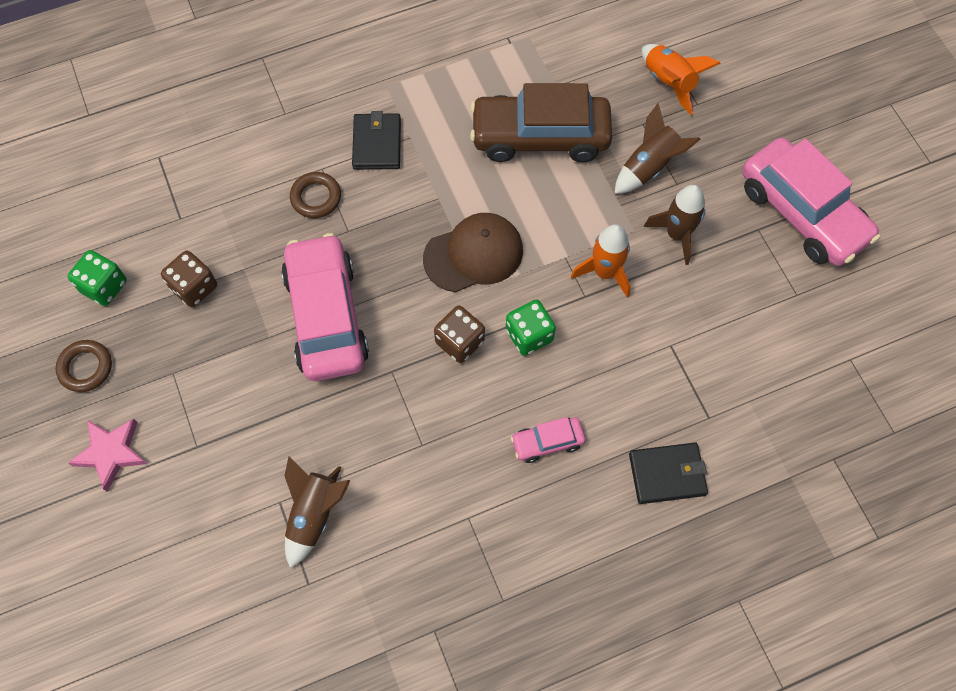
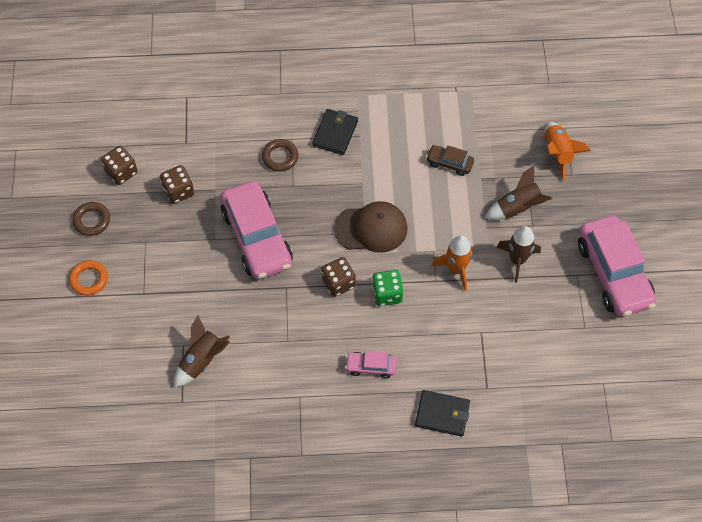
camera: 20 degrees right, 5 degrees down
(104, 286) = (121, 172): green dice -> brown dice
(111, 453) = (89, 279): pink star -> orange ring
(326, 316) = (257, 238): pink car -> pink car turned 150 degrees clockwise
(540, 137) = (449, 163): brown car -> brown car, size x0.46

